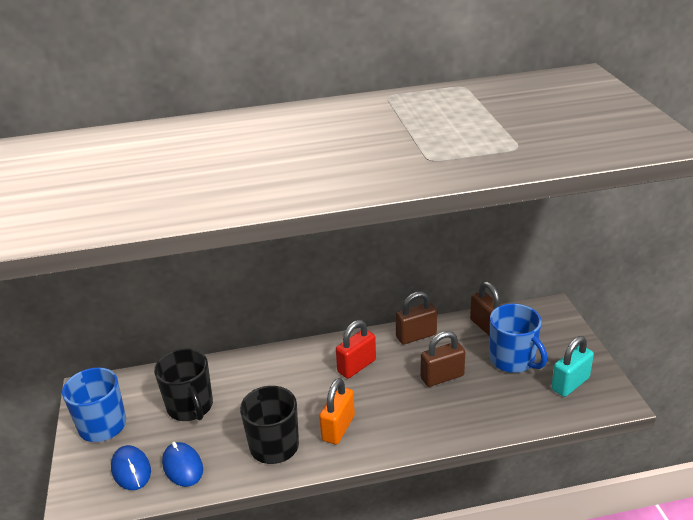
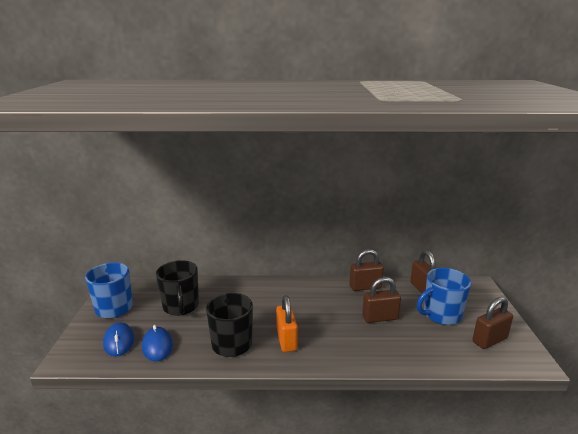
camera: 10 degrees right, 10 degrees down
(338, 428) = (286, 340): orange padlock -> orange padlock turned 45 degrees counterclockwise
(357, 366) = (314, 300): red padlock -> none
(513, 360) = (441, 315): blue mug -> blue mug turned 90 degrees clockwise
(570, 384) = (489, 340): turquoise padlock -> brown padlock

